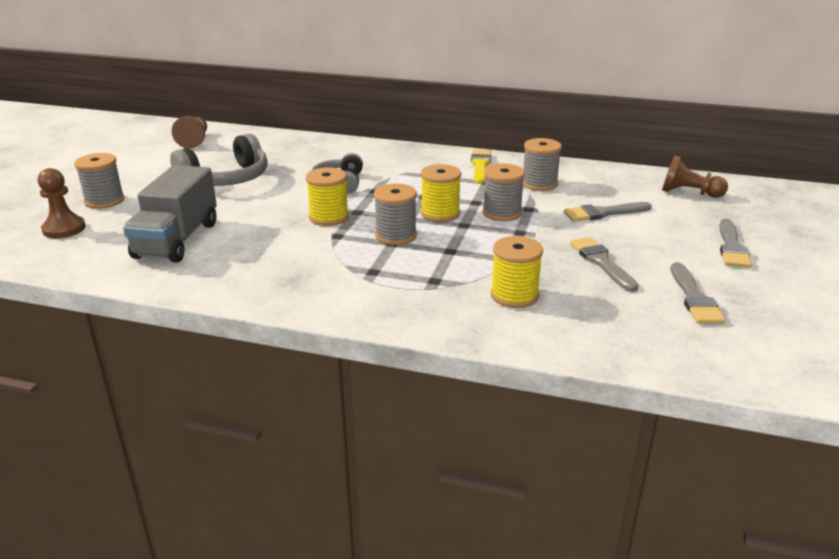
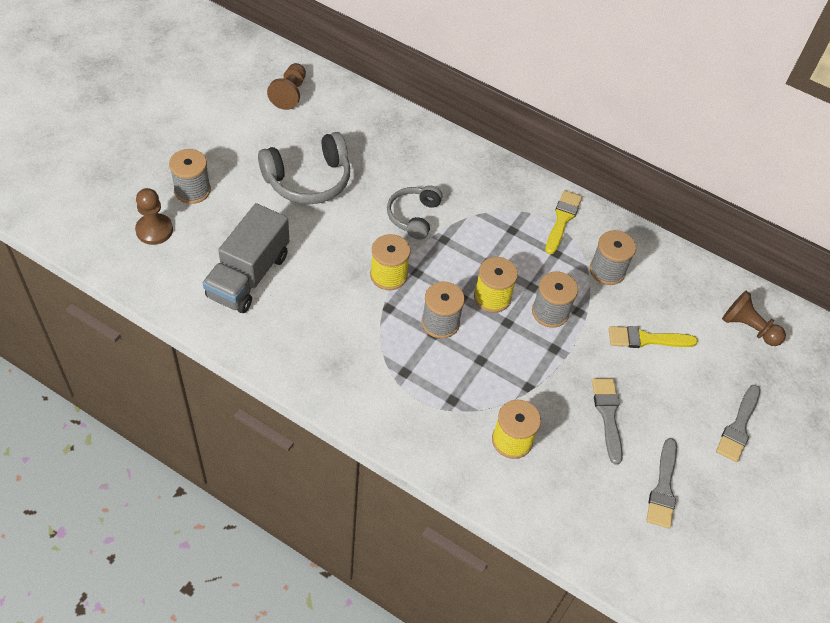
camera: 10 degrees right, 25 degrees up
(603, 213) = (646, 339): grey brush -> yellow brush

